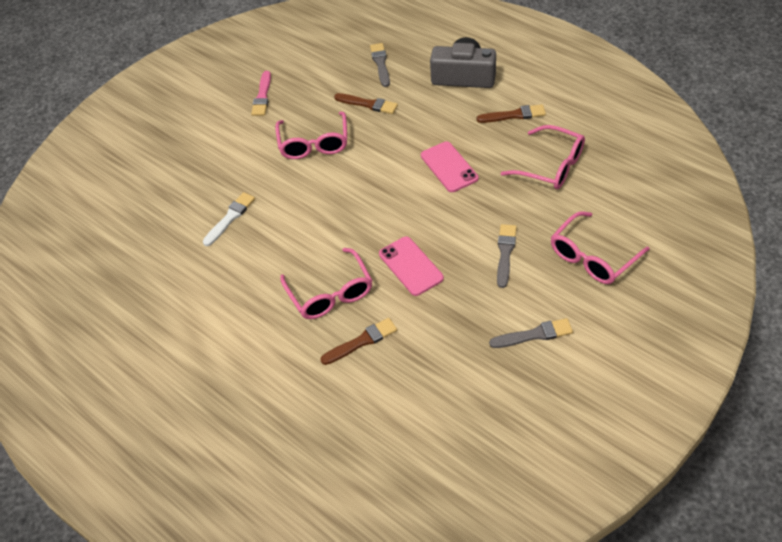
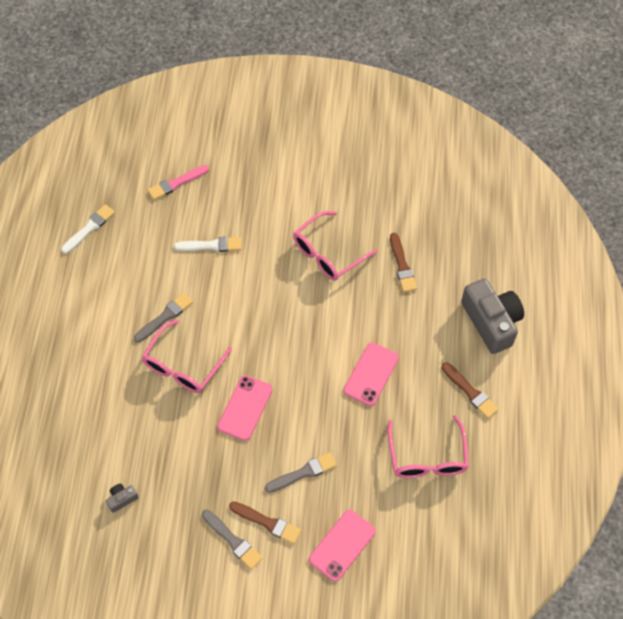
camera: 50 degrees right, 10 degrees up
(120, 302) = (89, 228): none -> white brush
(262, 96) = (355, 178): pink brush -> pink brush (176, 183)
(361, 341) = (152, 416): brown brush -> brown brush (267, 523)
(380, 63) = (459, 244): grey brush -> grey brush (165, 317)
(428, 406) = (122, 499): none -> grey camera
(592, 257) = (342, 545): pink glasses -> pink phone

